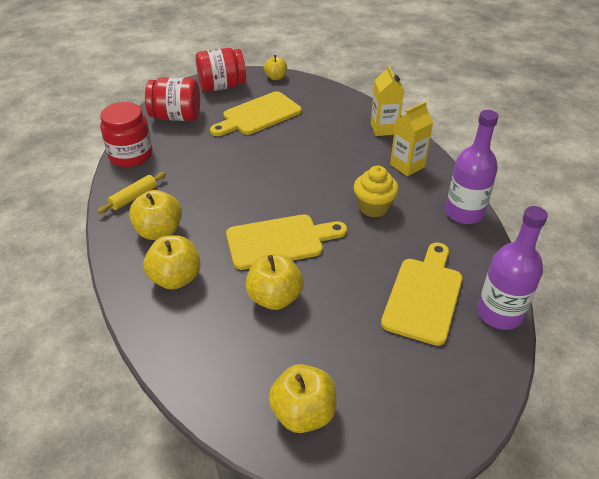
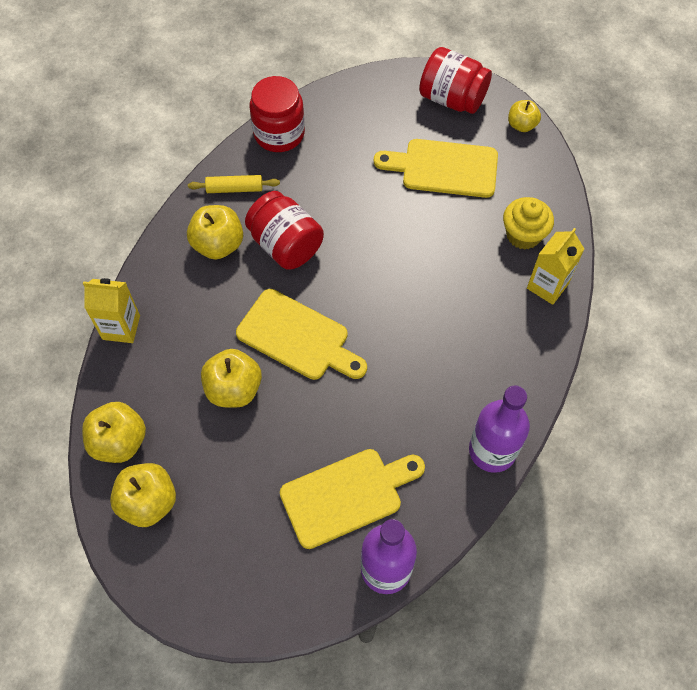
camera: 45 degrees right, 20 degrees up
(176, 117) = (365, 111): red jar -> red jar (285, 245)
(176, 278) = (184, 304): yellow apple -> yellow apple (119, 442)
(373, 207) = (418, 371): yellow cupcake -> yellow cupcake (523, 235)
(407, 166) = (510, 351): yellow carton -> yellow carton (121, 327)

